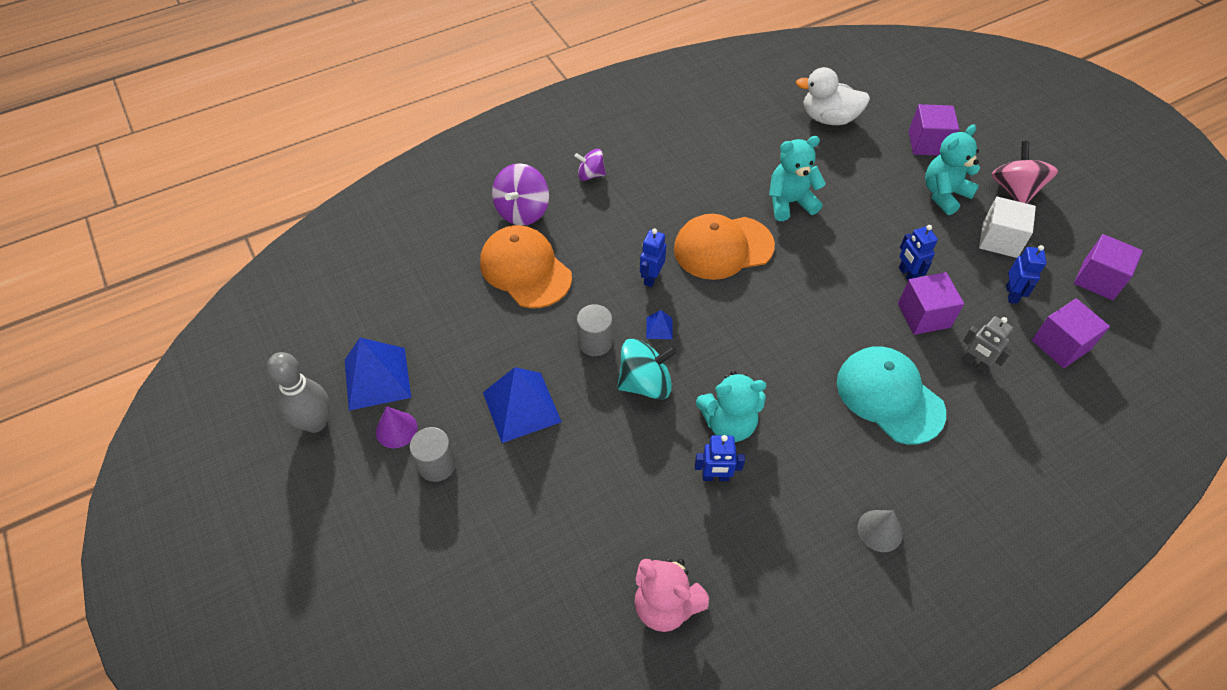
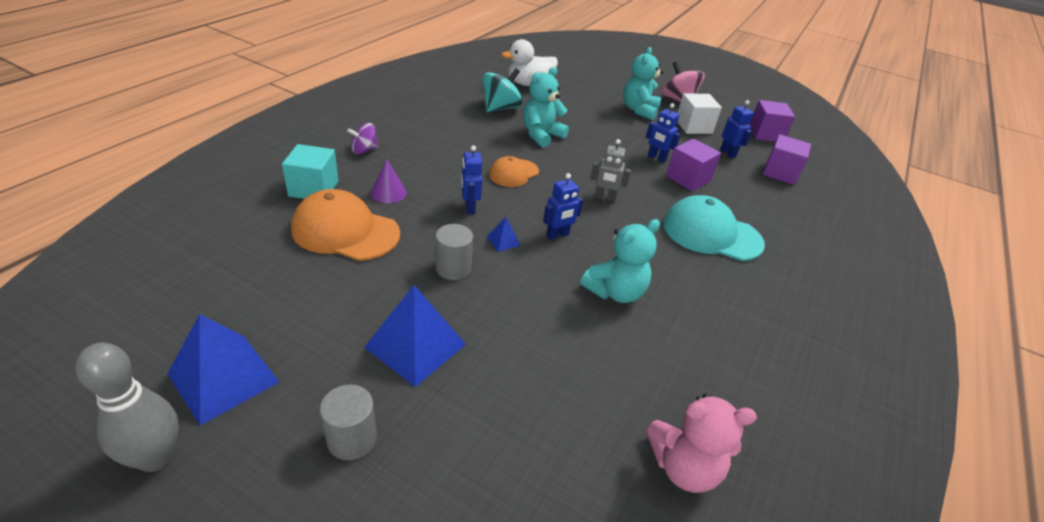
camera: 35 degrees left, 15 degrees down
(396, 429) = (278, 422): purple cone -> purple cone (388, 192)
(522, 211) = (314, 188): purple spinning top -> turquoise cube
(645, 383) = (522, 285): turquoise spinning top -> turquoise spinning top (501, 108)
(715, 477) = (637, 336): blue robot -> blue robot (557, 235)
(723, 247) = (513, 173): orange cap -> orange cap, size x0.59
(880, 530) = (787, 326): grey cone -> none
(927, 143) = (605, 86): purple cube -> none
(975, 364) = (744, 197): grey robot -> grey robot (604, 198)

